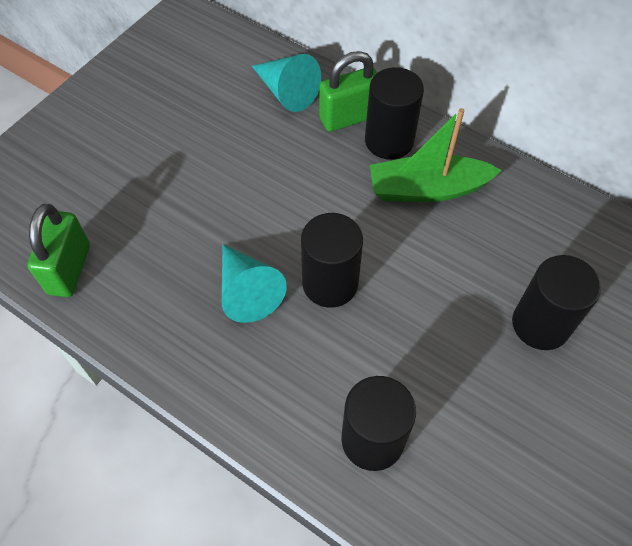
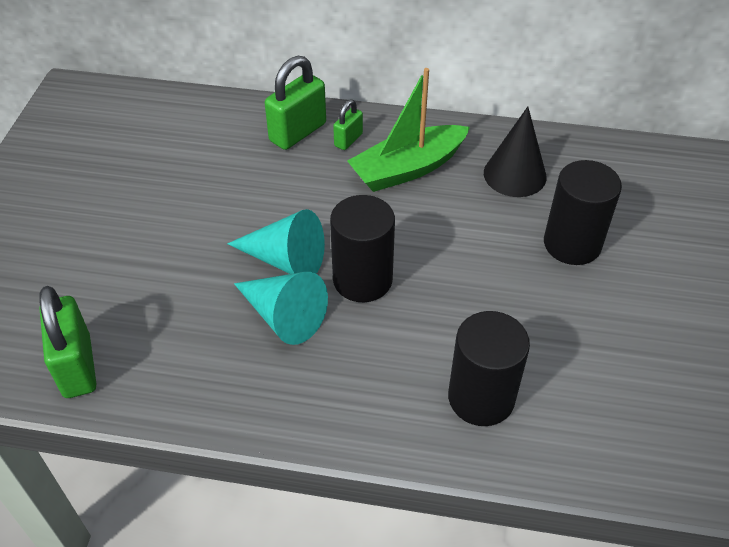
camera: 25 degrees left, 10 degrees down
(286, 92) = (222, 129): turquoise cone -> turquoise cone (285, 260)
(389, 141) = (348, 140): black cylinder -> green padlock
(524, 232) = (514, 174): none -> black cone

